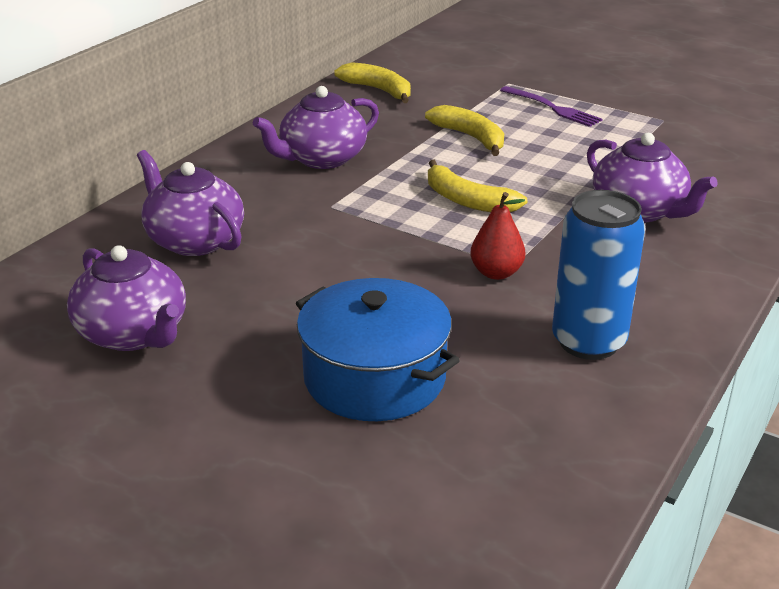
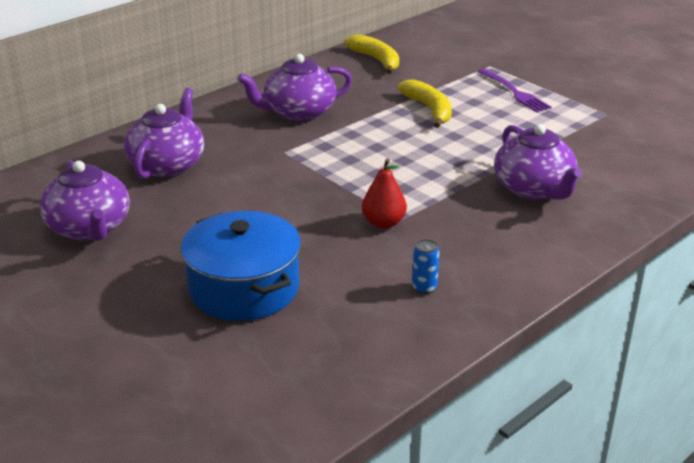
camera: 15 degrees right, 0 degrees up
(194, 240) = (167, 165): purple teapot -> purple teapot turned 45 degrees clockwise
(467, 201) = (395, 162): yellow banana -> none
(588, 342) = (424, 288): blue can -> blue can, size x0.41

